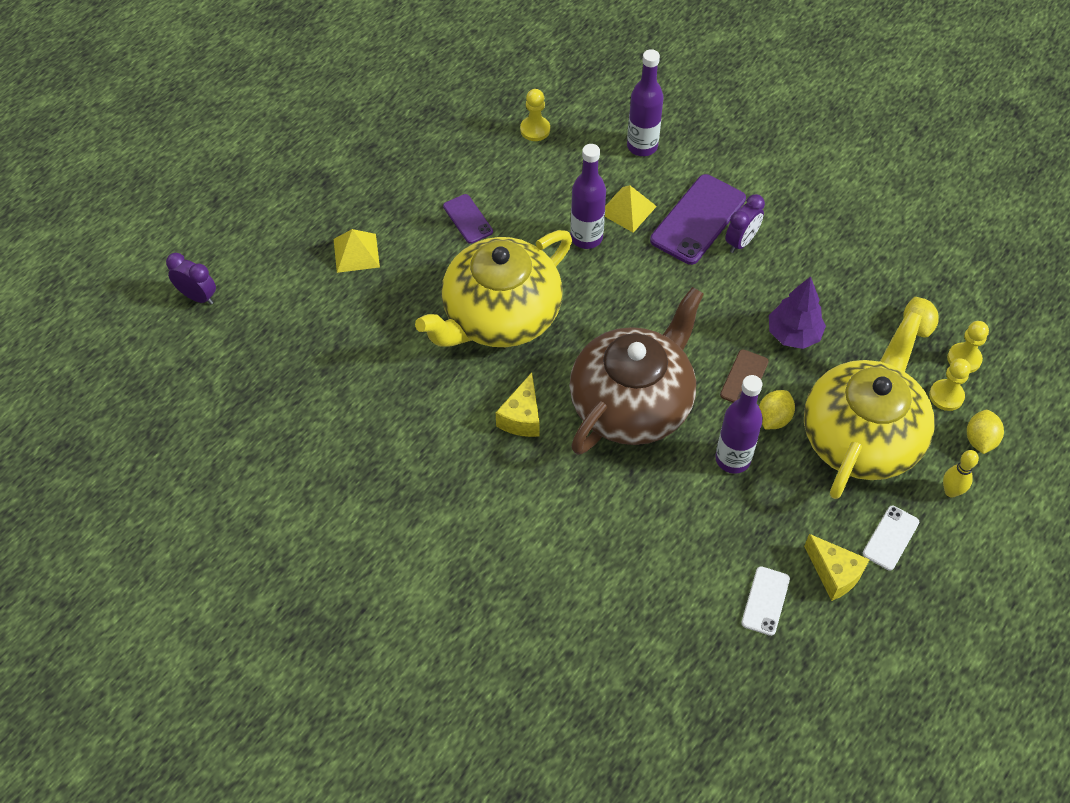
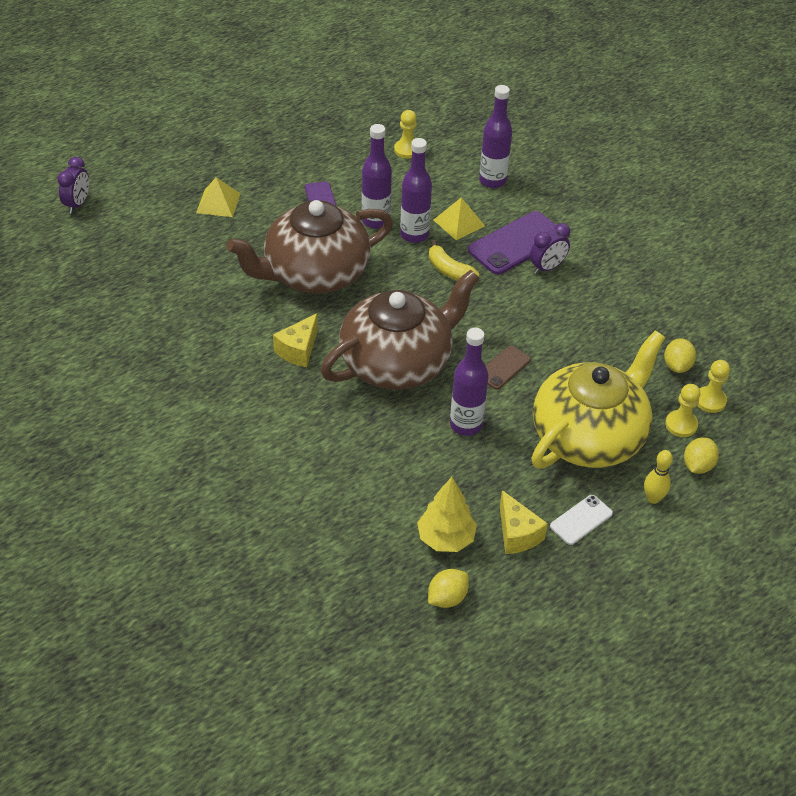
camera: 15 degrees right, 10 degrees down
(197, 296) = (77, 204): purple clock -> purple clock turned 60 degrees clockwise
(499, 316) = (314, 273): yellow teapot -> brown teapot
(538, 231) = (375, 221): none -> purple bottle
(641, 273) = (449, 270): none -> yellow banana
(765, 601) = (445, 538): white phone -> yellow tree
(773, 418) = (516, 403): yellow lemon -> yellow lemon (447, 598)
(793, 335) = (562, 346): purple tree -> none

